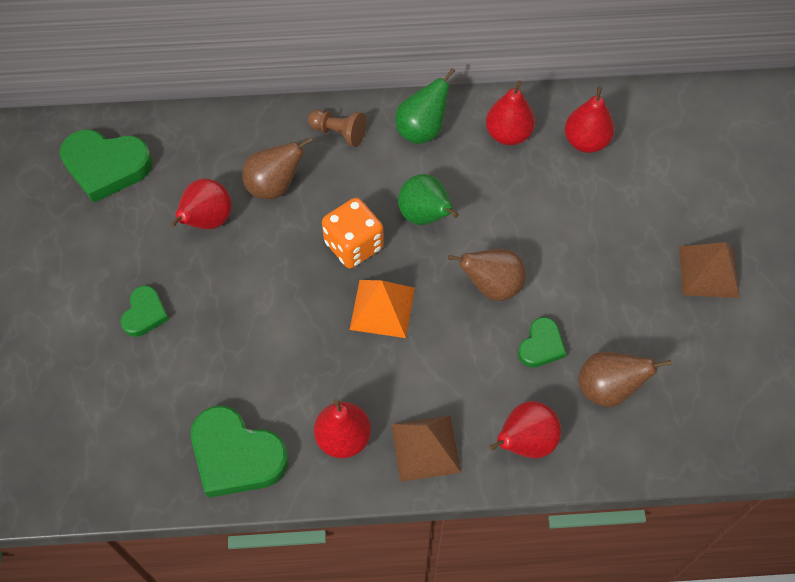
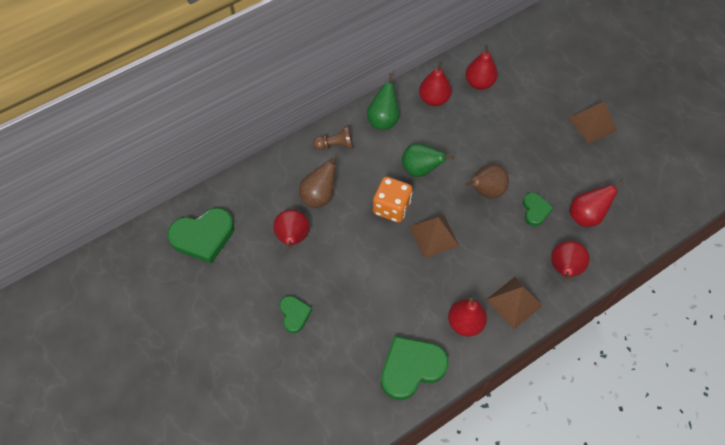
camera: 30 degrees left, 0 degrees up
(236, 455) = (411, 368): green heart -> green heart turned 150 degrees clockwise
(382, 308) = (434, 235): orange pyramid -> brown pyramid
(607, 389) = (586, 216): brown pear -> red pear

